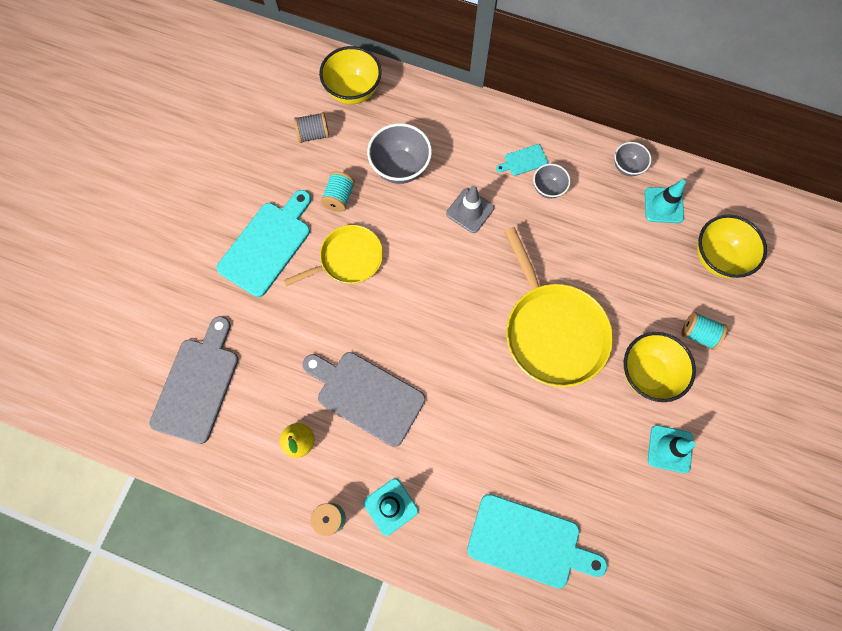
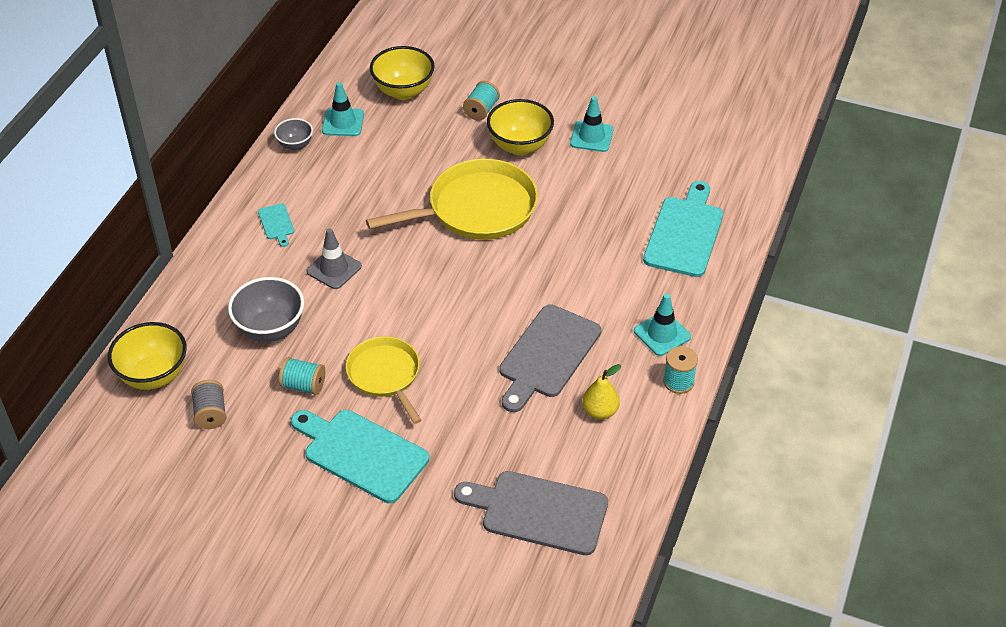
camera: 90 degrees left, 25 degrees down
(548, 188) = (313, 205): grey bowl -> none

